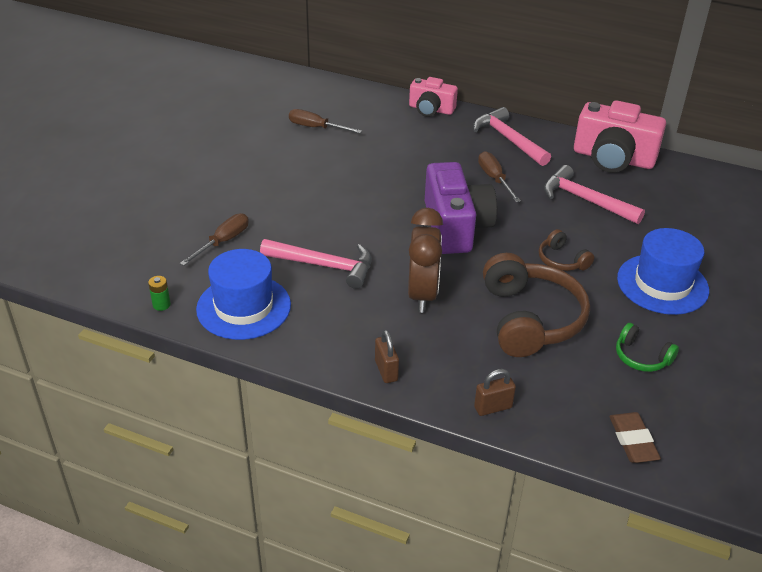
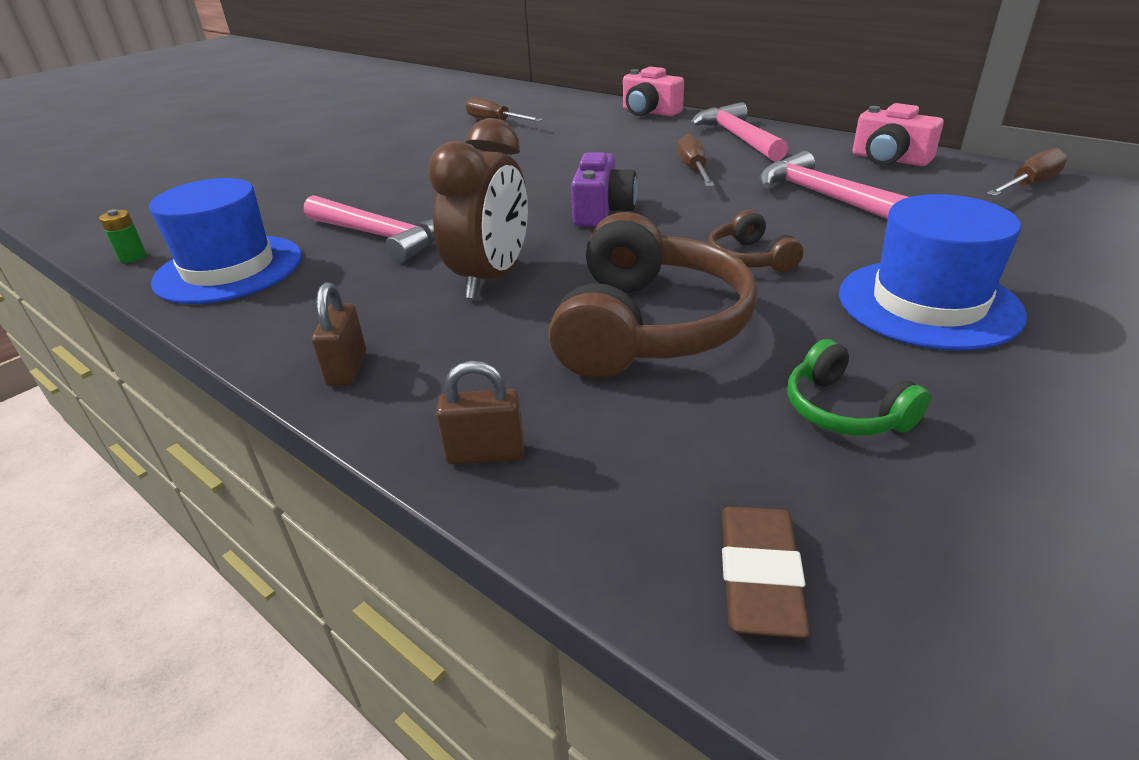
camera: 20 degrees right, 5 degrees down
(223, 242) = (281, 205): brown screwdriver -> brown screwdriver (1029, 185)
(455, 227) = (602, 211): purple camera -> purple camera, size x0.60
(613, 158) = (889, 159): pink camera -> pink camera, size x0.60

